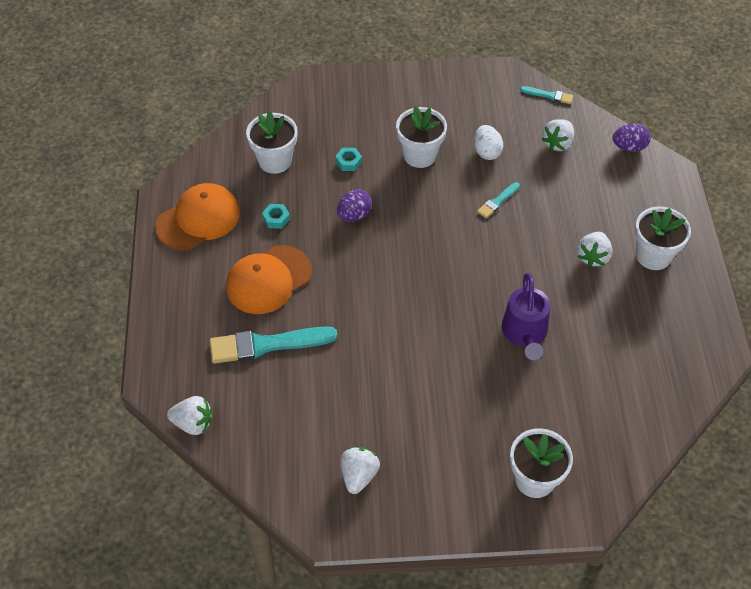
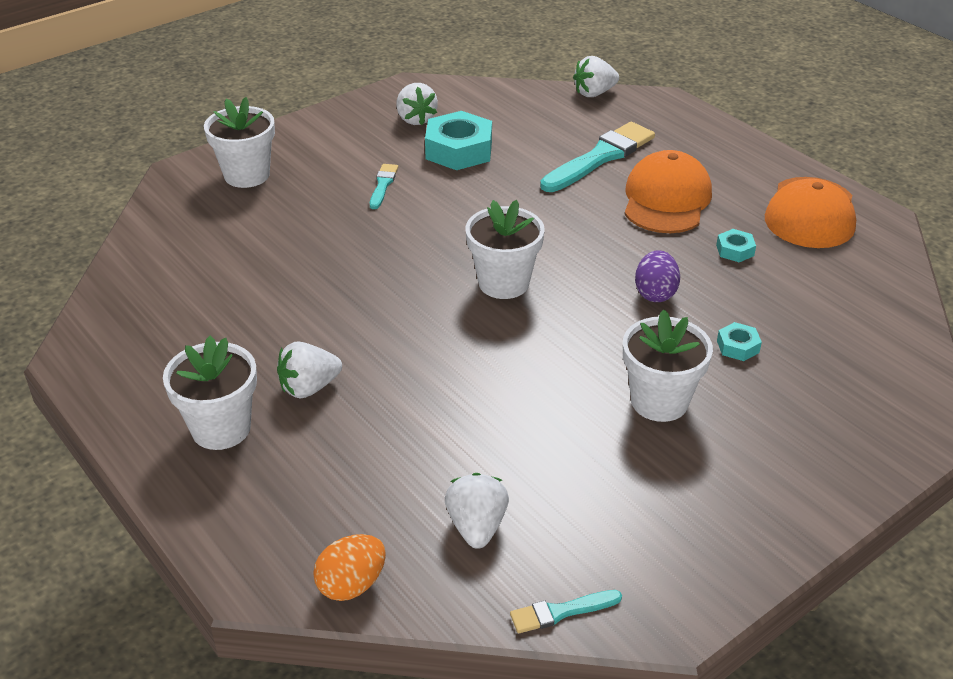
camera: 145 degrees right, 15 degrees down
(275, 161) = (822, 304): white flower pot -> white flower pot (503, 283)
(357, 414) = (459, 150): none -> turquoise nut
(486, 152) = (573, 455): white egg -> none
(497, 201) = (494, 394): turquoise brush -> turquoise brush (383, 185)
(525, 332) = (341, 273): purple watering can -> none
(593, 257) = (309, 387): white strawberry -> white strawberry turned 105 degrees counterclockwise
(629, 147) = (352, 584): purple egg -> orange egg

